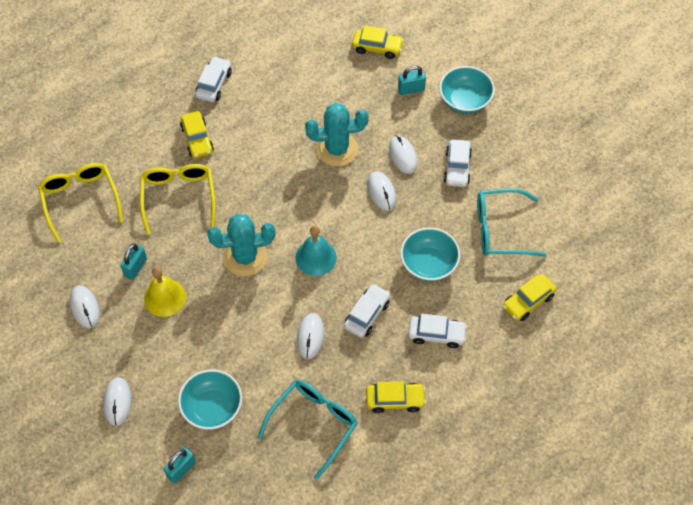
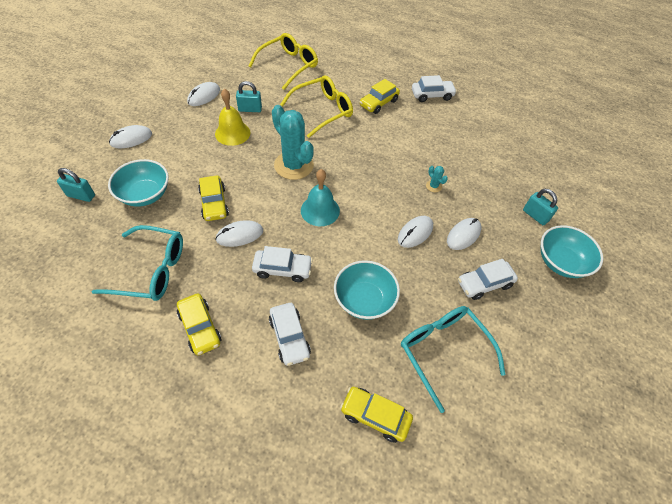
camera: 60 degrees right, 5 degrees down
(337, 149) = (433, 186): turquoise cactus -> turquoise cactus, size x0.41
(377, 47) = (553, 177): yellow car -> yellow car (214, 203)

